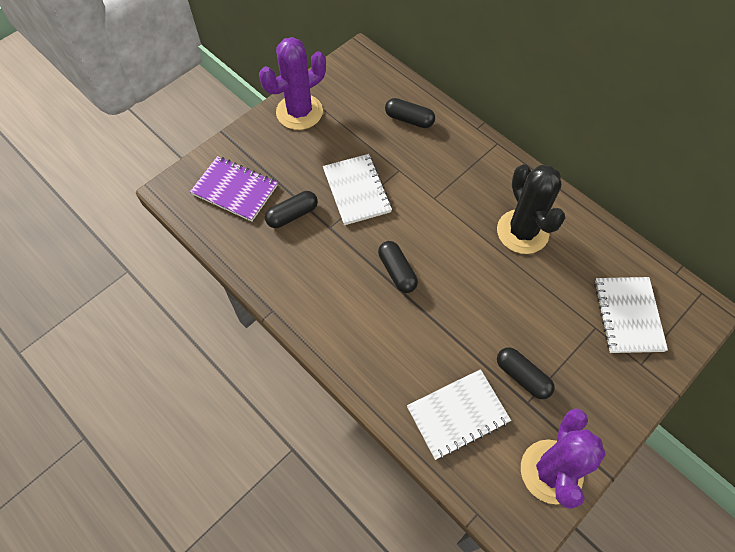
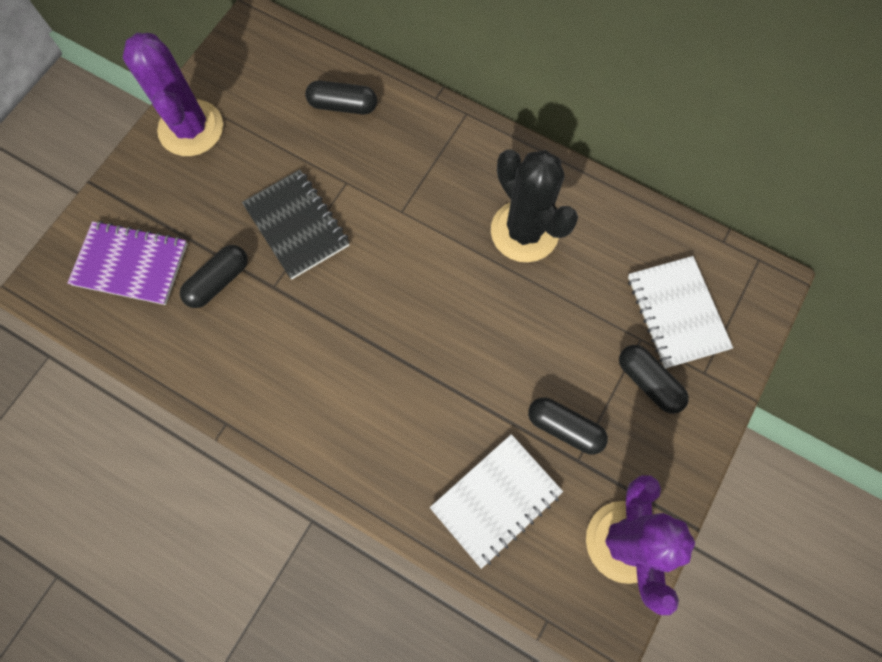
camera: 15 degrees left, 10 degrees up
(299, 112) = (191, 128): purple cactus -> purple cactus turned 60 degrees counterclockwise
(357, 190) = (297, 225): white notebook -> black notebook
(397, 271) = (376, 327): black capsule -> black capsule (648, 382)

